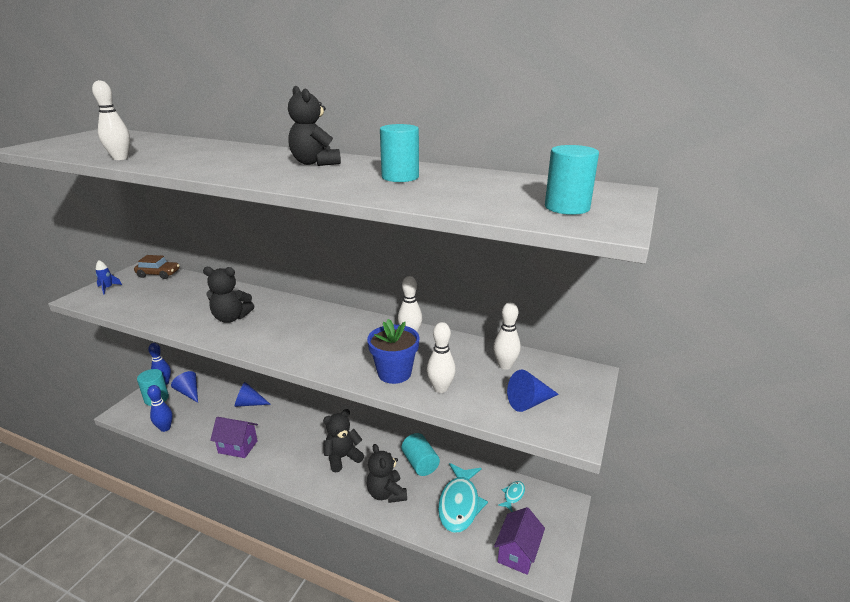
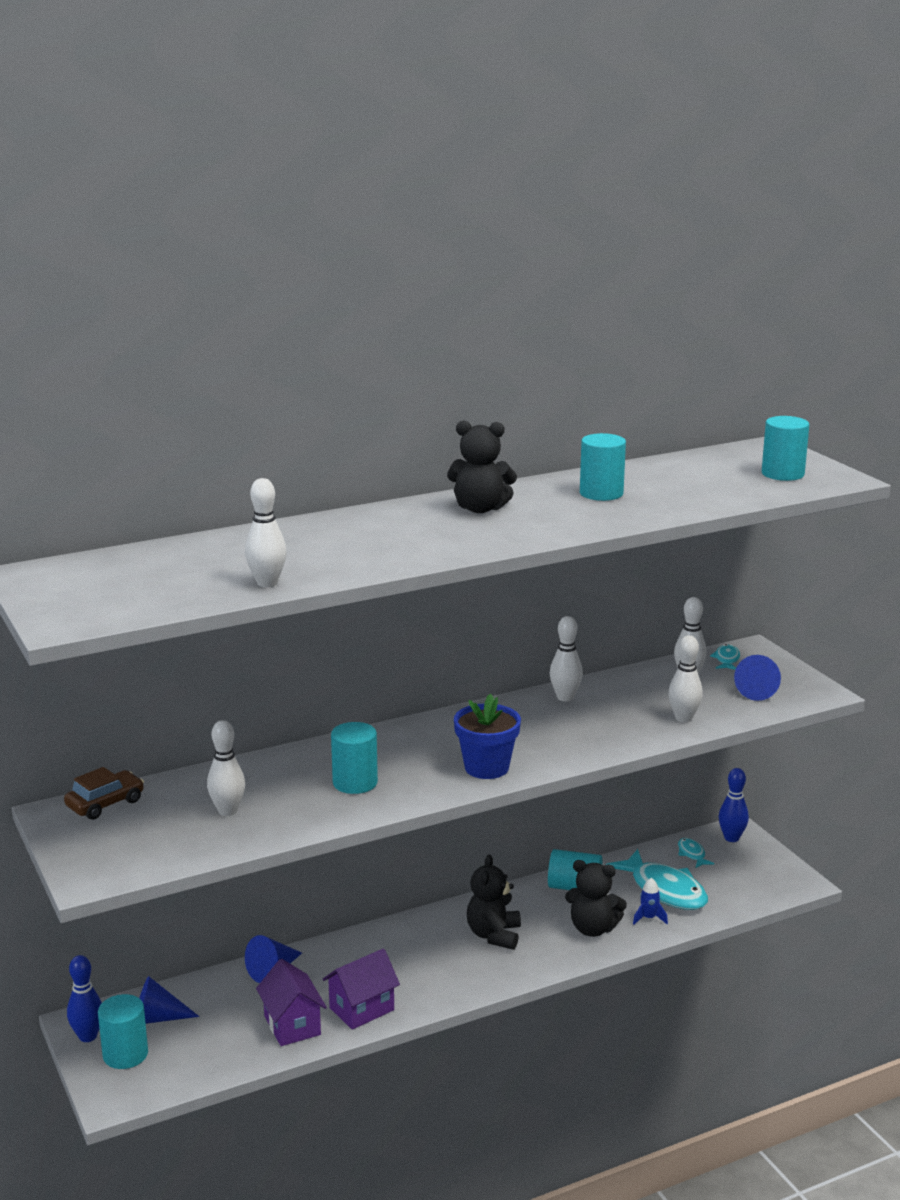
camera: 50 degrees left, 5 degrees down
(108, 288) = (90, 852): blue rocket -> blue rocket (648, 918)
(165, 428) = (223, 1063): blue bowling pin -> blue bowling pin (731, 838)
(172, 300) = (227, 811): none -> white bowling pin
(231, 318) = (355, 783): black teddy bear -> turquoise cylinder
(394, 373) = (626, 730): blue flower pot -> blue flower pot (486, 768)
(517, 553) = (762, 888): purple house -> purple house (292, 1025)
(555, 370) = (726, 659): none -> turquoise fish

